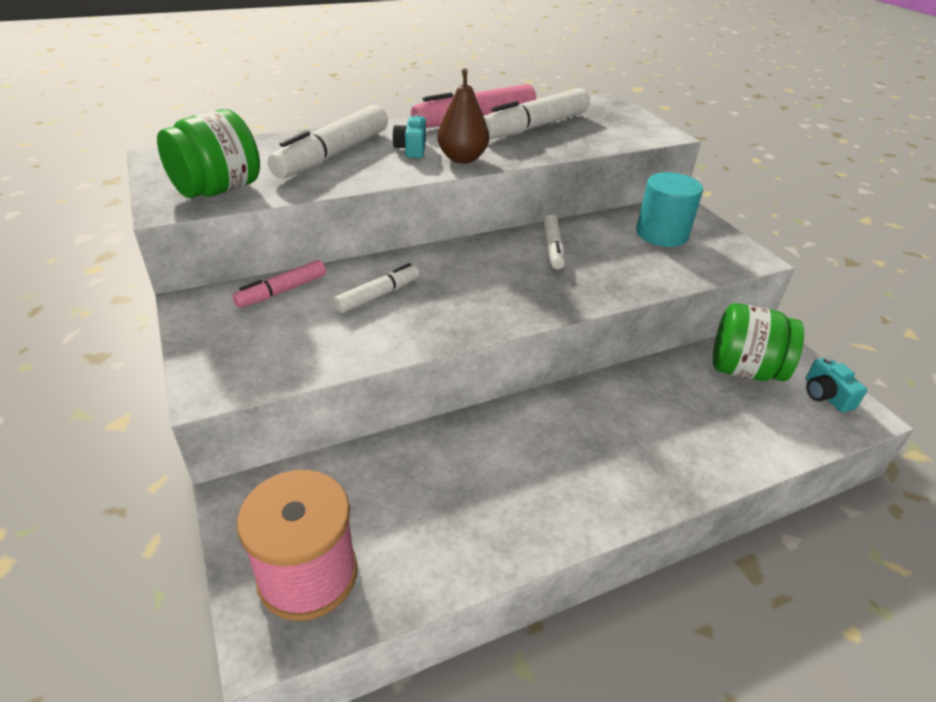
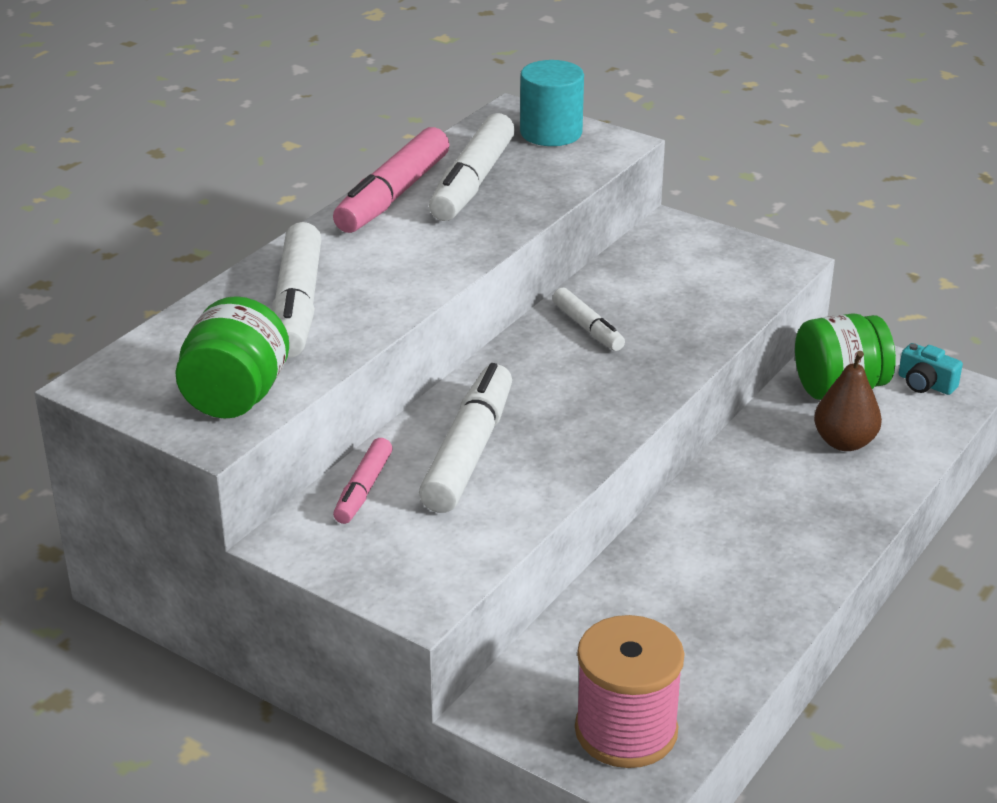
camera: 30 degrees left, 5 degrees down
(378, 295) = (469, 452): white marker -> white marker, size x1.81
(411, 149) = (374, 264): turquoise camera -> none
(462, 159) = (446, 257): brown pear -> brown pear (844, 442)
(661, 234) = (680, 267): turquoise cylinder -> turquoise cylinder (551, 133)

